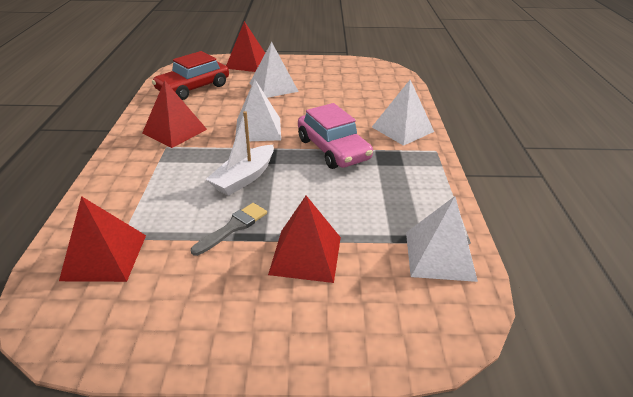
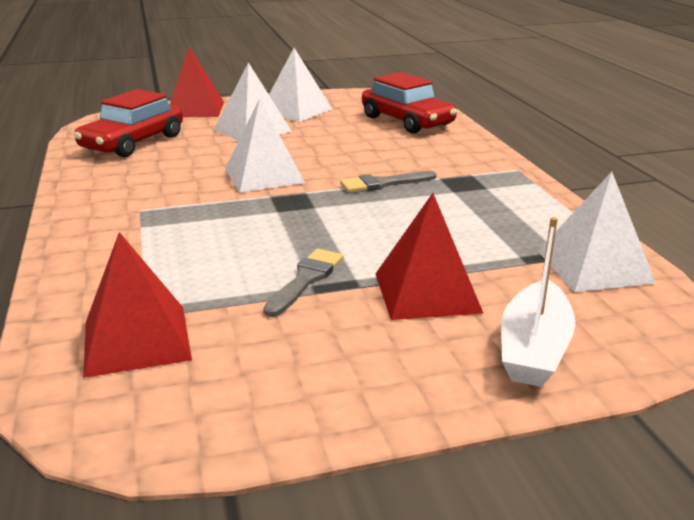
camera: 15 degrees left, 10 degrees down
(175, 131) = (140, 191): red pyramid -> none
(244, 178) = (282, 227): white boat -> white boat (534, 349)
(333, 149) = (383, 183): pink car -> grey brush
(382, 93) = (407, 121): none -> red car
(402, 129) = (459, 153): white pyramid -> white pyramid (296, 110)

